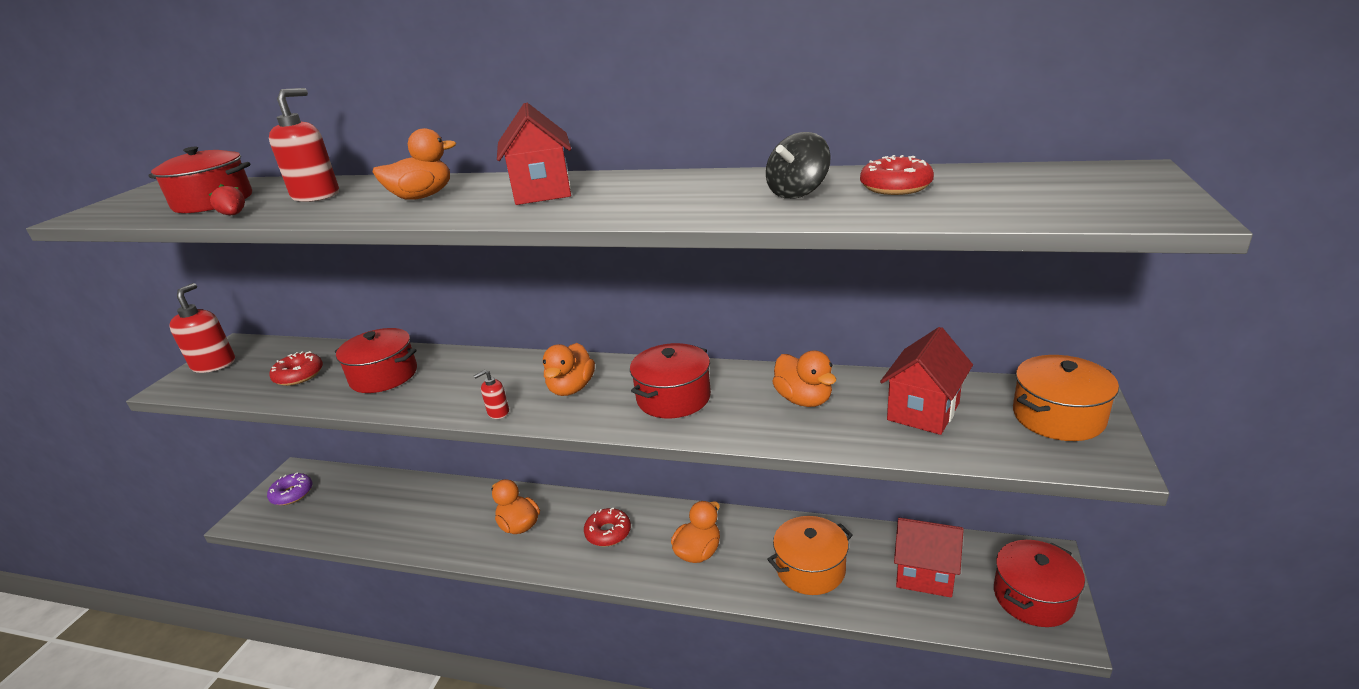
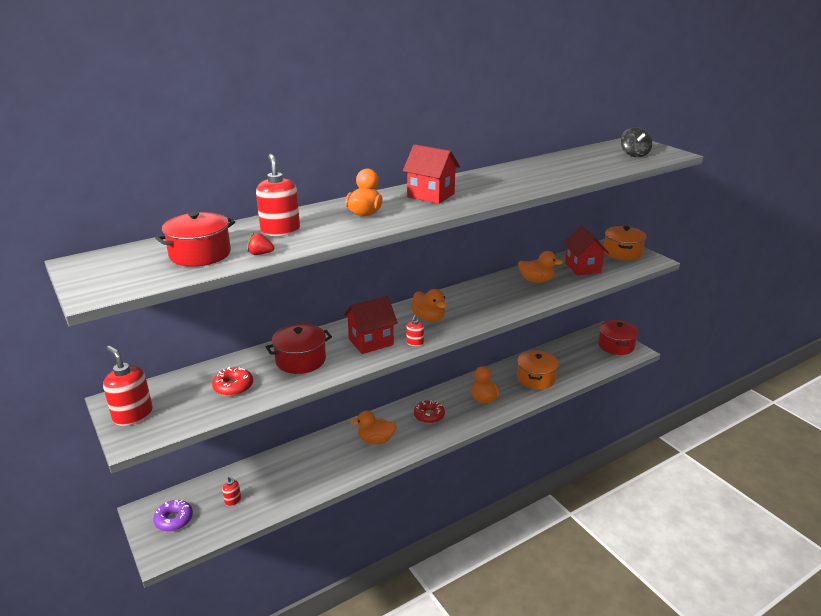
camera: 50 degrees left, 0 degrees up
(341, 506) = (233, 501): none -> red soap dispenser
(673, 398) = (484, 301): red pot -> none
(797, 192) = (550, 170): black spinning top -> black spinning top (634, 155)
(895, 187) = (578, 161): red donut -> none
(924, 574) = (575, 357): red house -> red house (371, 342)

